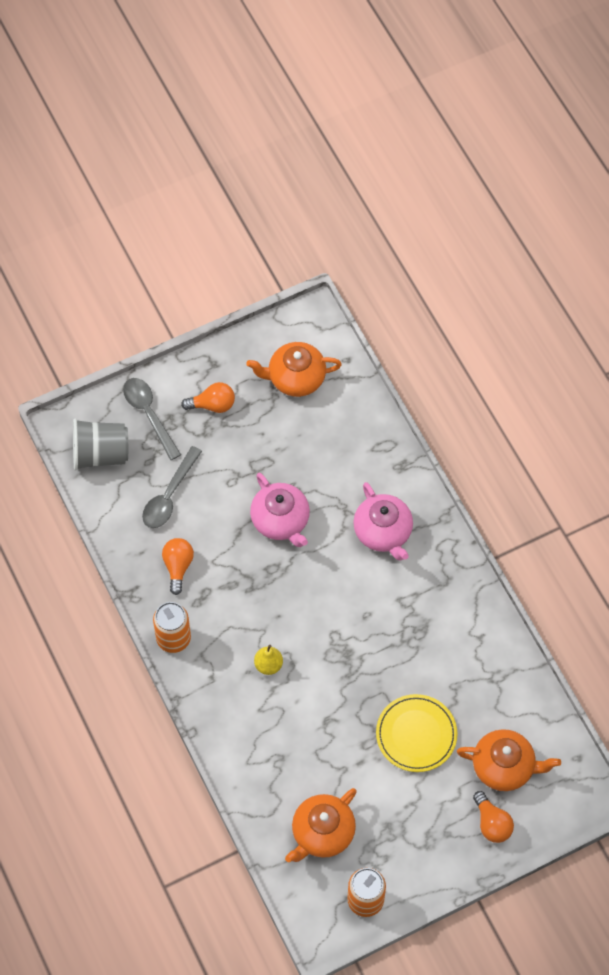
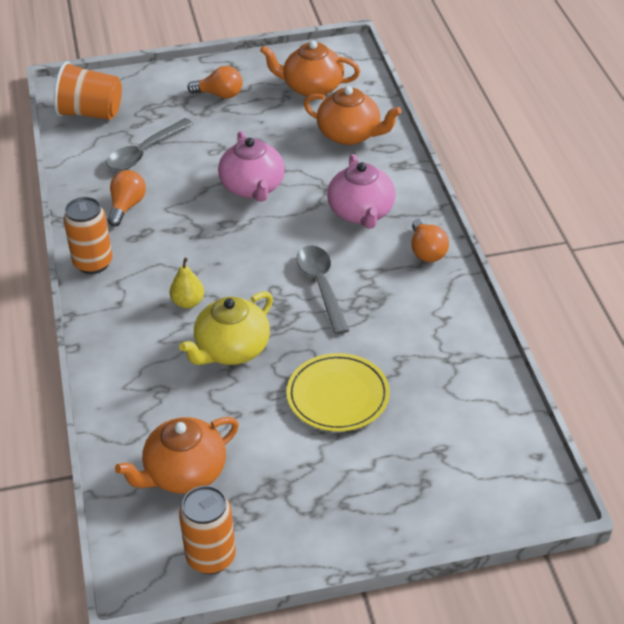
camera: 15 degrees right, 20 degrees down
(100, 454) = (91, 113): grey cup -> orange cup
(149, 414) = (153, 93): grey spoon -> grey spoon (321, 286)
(320, 707) = (231, 349): none -> yellow teapot
(492, 823) = (405, 504): orange light bulb -> orange light bulb (426, 251)
(504, 767) = (439, 447): orange teapot -> orange teapot (350, 135)

